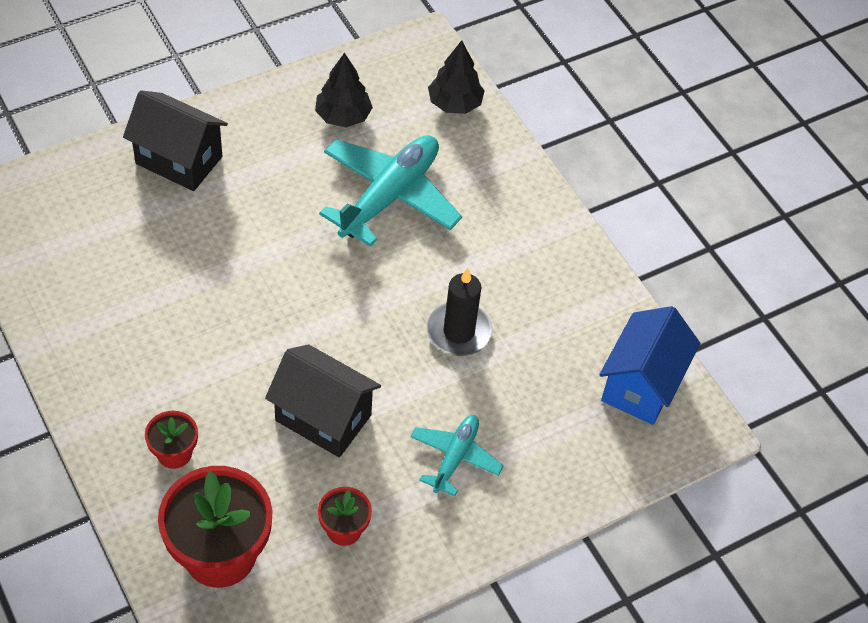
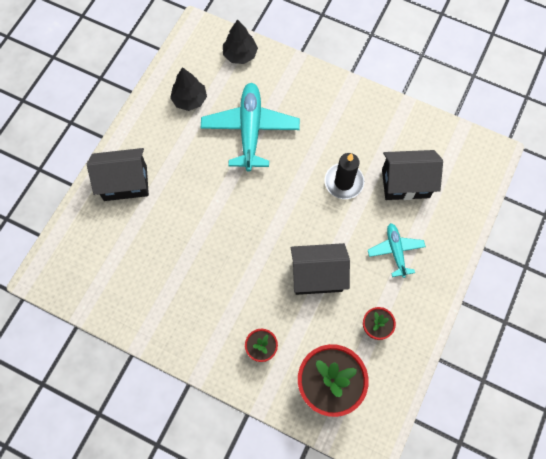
camera: 30 degrees left, 15 degrees up
(543, 386) = (405, 183): none -> black house
(641, 385) = (448, 150): blue house -> none

